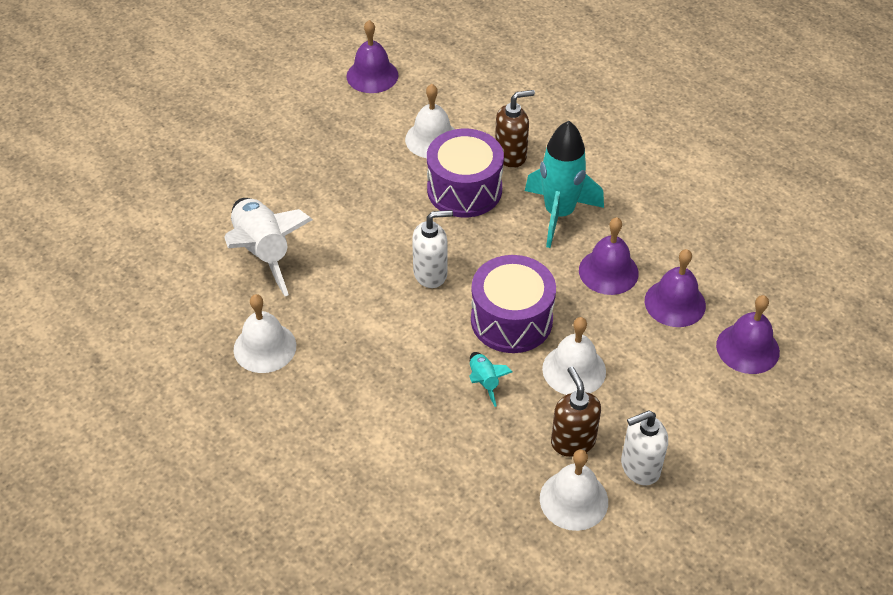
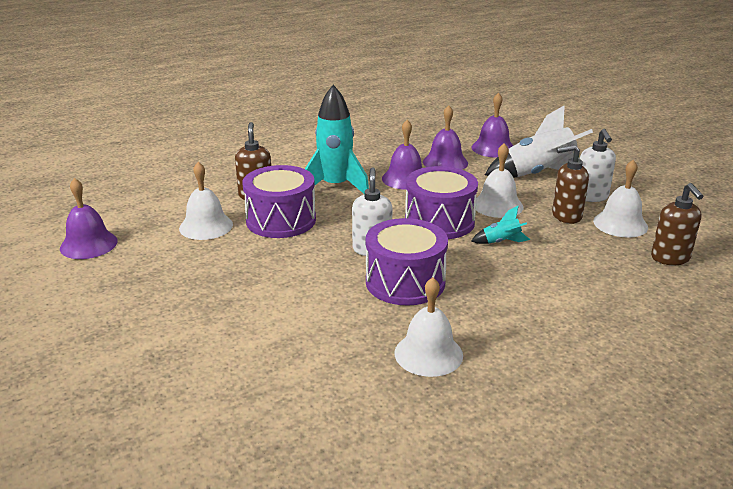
camera: 75 degrees left, 20 degrees down
(263, 252) = (293, 340): white rocket -> white rocket (538, 174)
(376, 311) = (405, 282): none -> purple drum
(502, 551) = (670, 258): none -> brown soap dispenser

